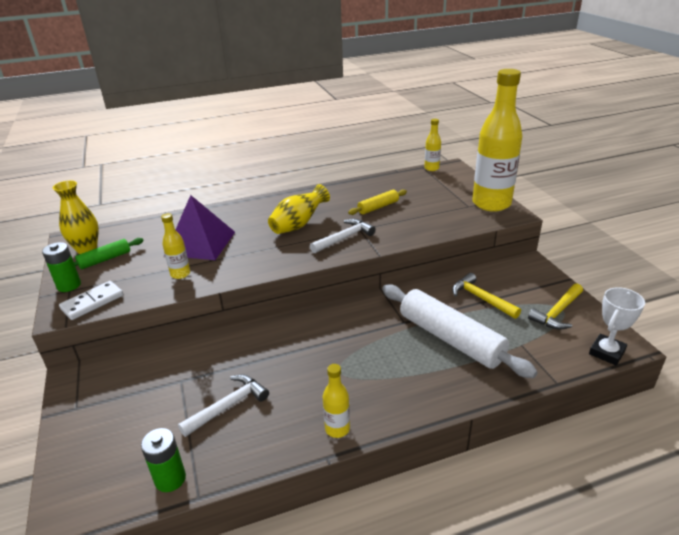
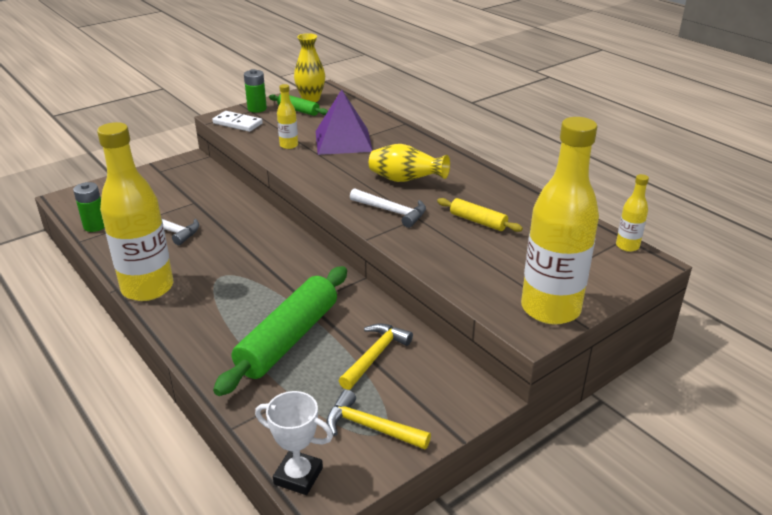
camera: 70 degrees right, 0 degrees up
(337, 429) = (147, 288): yellow bottle -> yellow bottle, size x2.28
(450, 339) = (288, 339): white rolling pin -> green rolling pin

